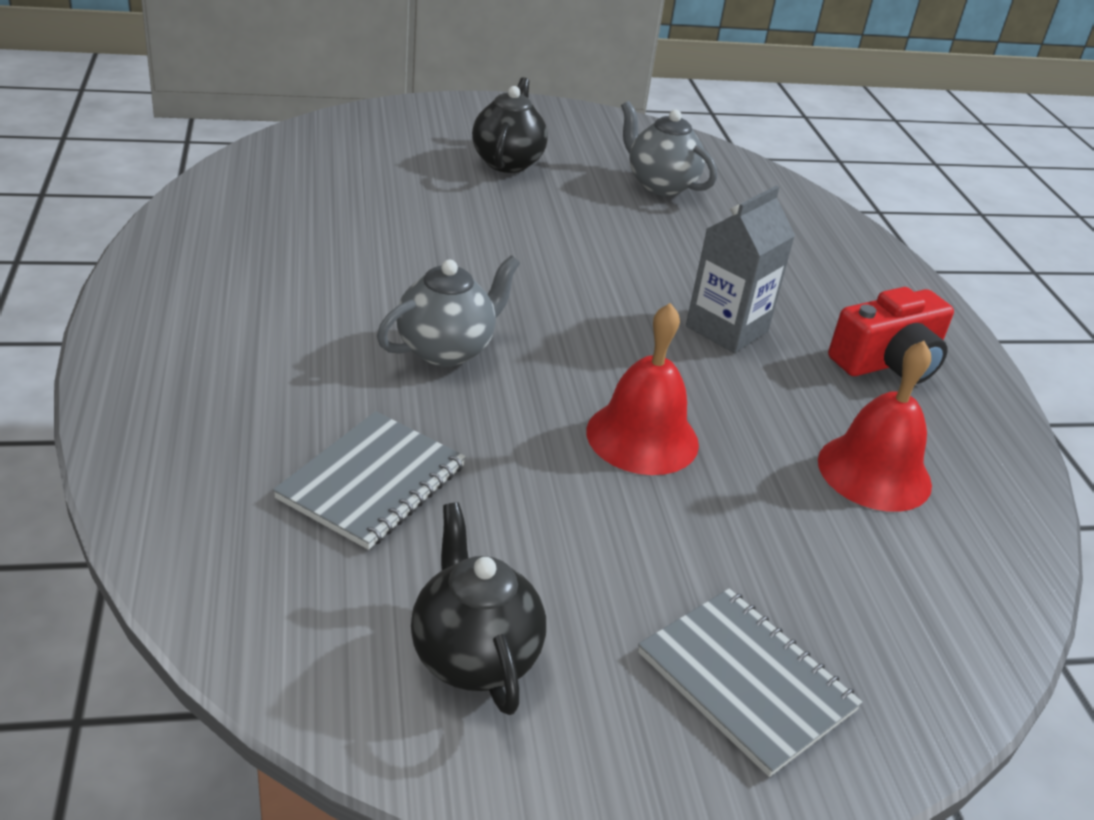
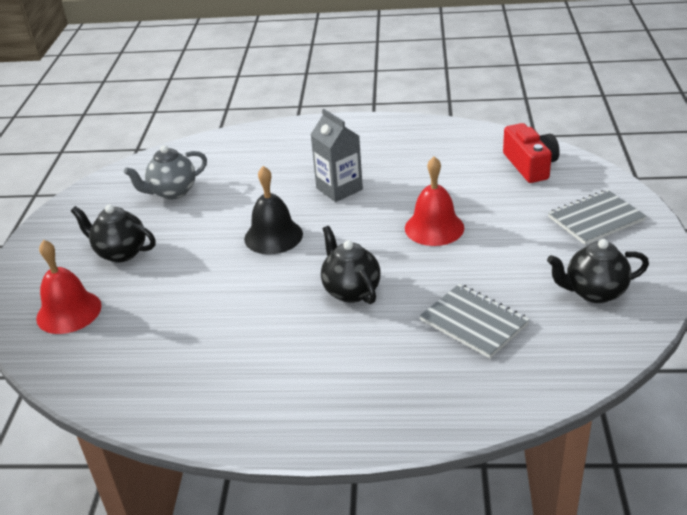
camera: 70 degrees left, 0 degrees up
(446, 350) = (351, 291): grey teapot -> black teapot
(573, 273) = (273, 236): none -> black bell
(874, 472) = (460, 164): red bell -> red bell (69, 312)
(888, 362) = (373, 145): red camera -> red camera (530, 165)

